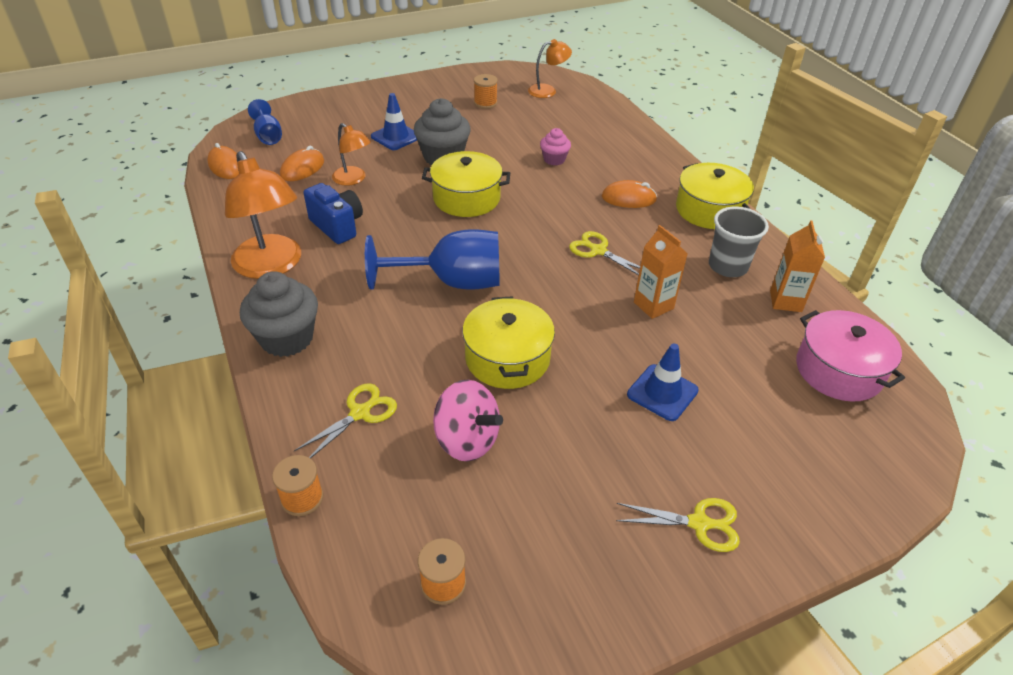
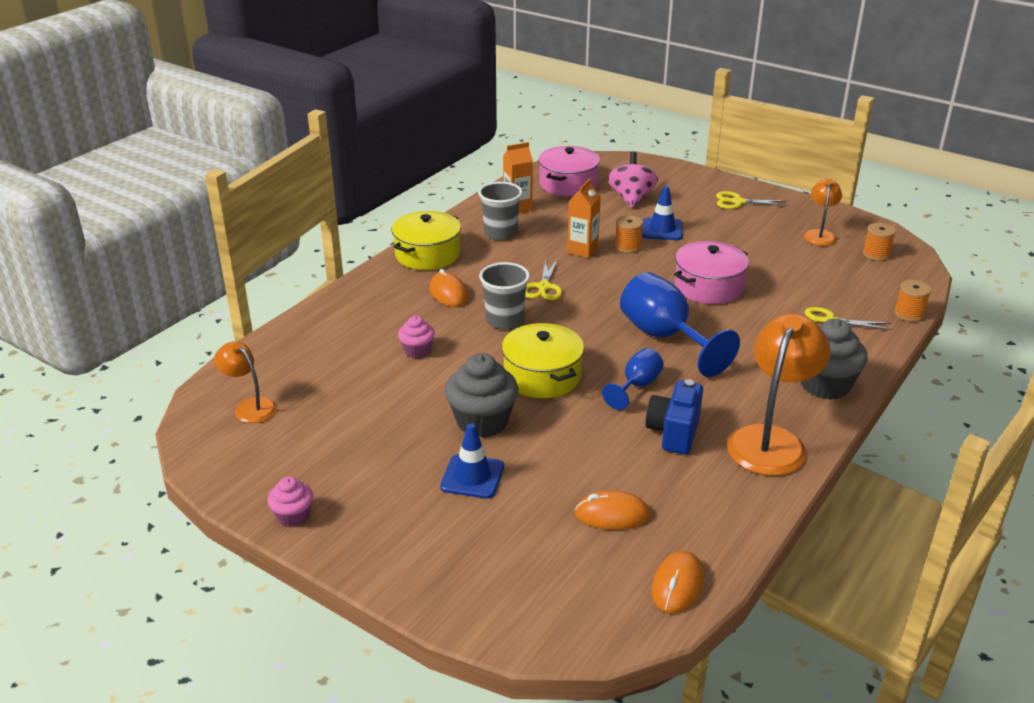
camera: 120 degrees left, 10 degrees down
(268, 136) = (577, 593): blue goblet -> blue goblet (637, 386)
(353, 179) = (590, 464): orange lamp -> orange lamp (819, 234)
(432, 81) = (293, 516): none -> pink cupcake
(467, 440) = (790, 278): pink spinning top -> pink spinning top (631, 198)
(485, 103) = (324, 442): orange spool -> orange spool (628, 247)
(507, 358) = (708, 287): yellow pot -> pink pot
(560, 210) = (504, 320): none -> grey cup
(699, 523) = (738, 202): yellow scissors -> yellow scissors turned 60 degrees counterclockwise

